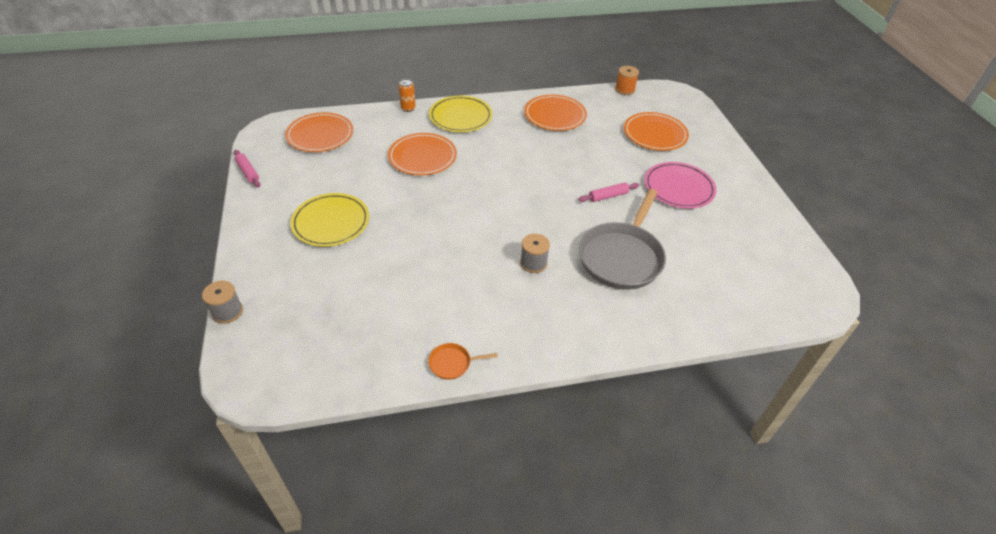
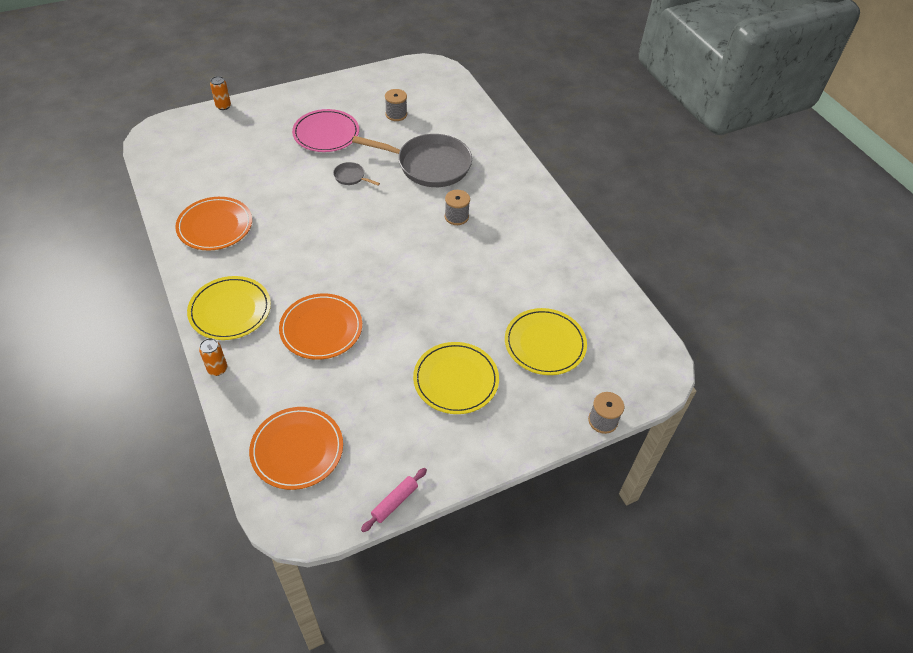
camera: 105 degrees left, 5 degrees up
(336, 292) = (545, 344): none -> yellow plate
(452, 363) = (580, 249): orange pan -> none
(608, 196) = (351, 177): pink rolling pin -> grey pan
(625, 89) = (150, 173): orange spool -> none
(655, 134) = (240, 149): orange plate -> none
(716, 245) = (396, 114): none -> grey spool
(720, 129) = (223, 106): none -> orange can

